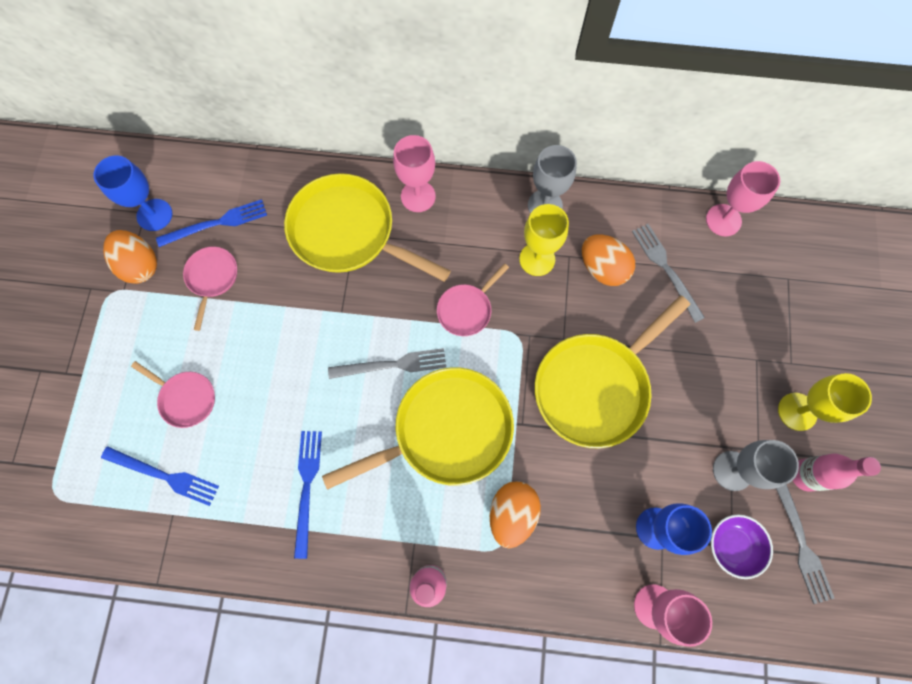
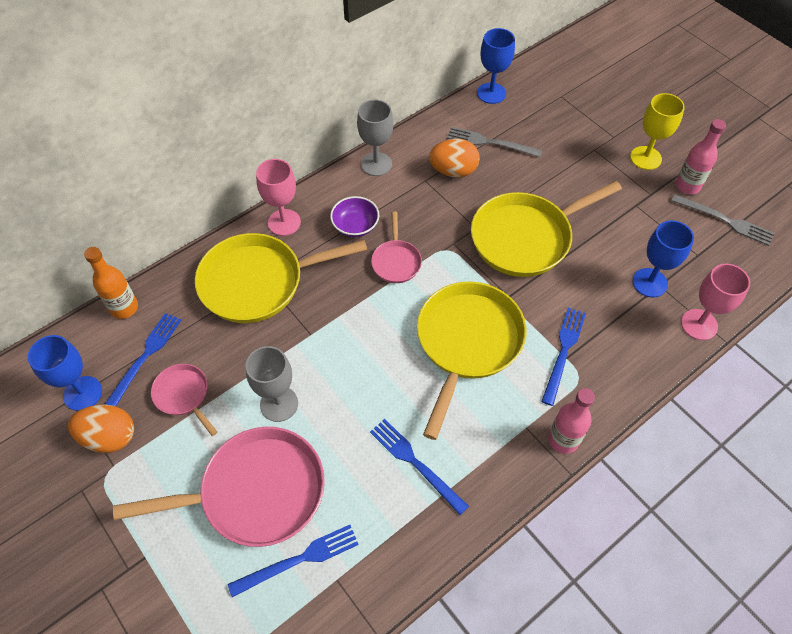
camera: 45 degrees left, 15 degrees down
(185, 398) = (255, 492): pink pan -> pink pan, size x2.02
(240, 169) = (124, 308): none -> orange bottle
(392, 365) = (385, 335): grey fork -> none
(512, 514) = (563, 352): orange egg -> blue fork
(537, 259) = (407, 197): yellow goblet -> none
(595, 386) = (526, 237): yellow pan -> yellow pan turned 60 degrees clockwise
(723, 220) = (491, 93): pink goblet -> blue goblet
(732, 470) = (651, 216): grey goblet -> grey goblet (279, 404)
(732, 545) = (697, 254): purple bowl -> purple bowl (355, 226)

